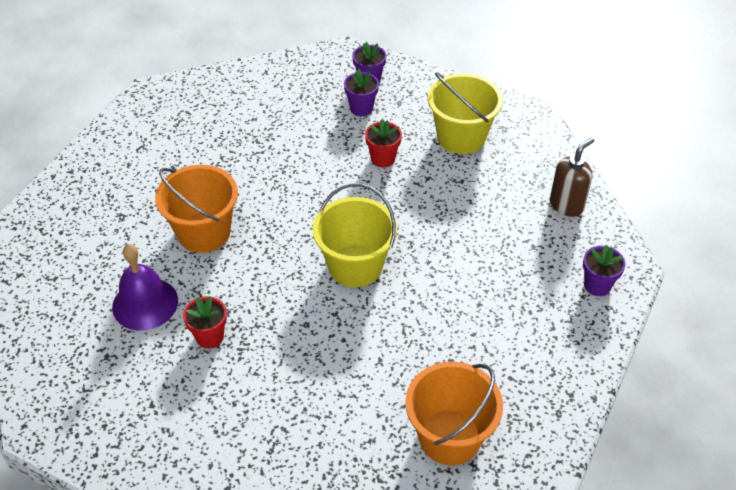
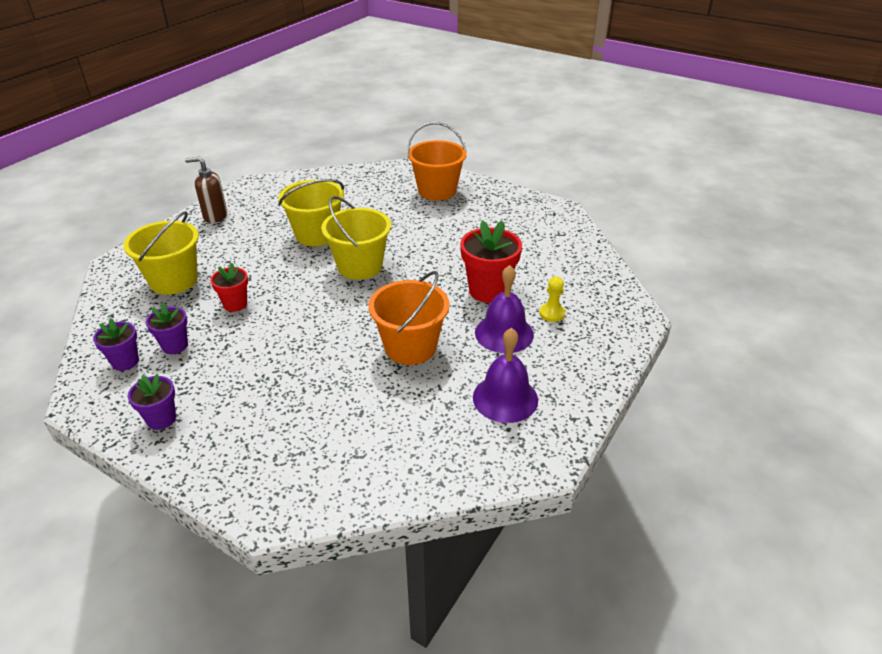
camera: 130 degrees left, 10 degrees down
(85, 250) = (505, 398): none -> purple bell
(124, 359) = (552, 313): none -> yellow pawn
(209, 337) = (488, 291): red flower pot -> red flower pot, size x1.72
(450, 264) = (316, 234): none -> yellow bucket
(597, 285) = (279, 187): purple flower pot -> purple flower pot (161, 419)

